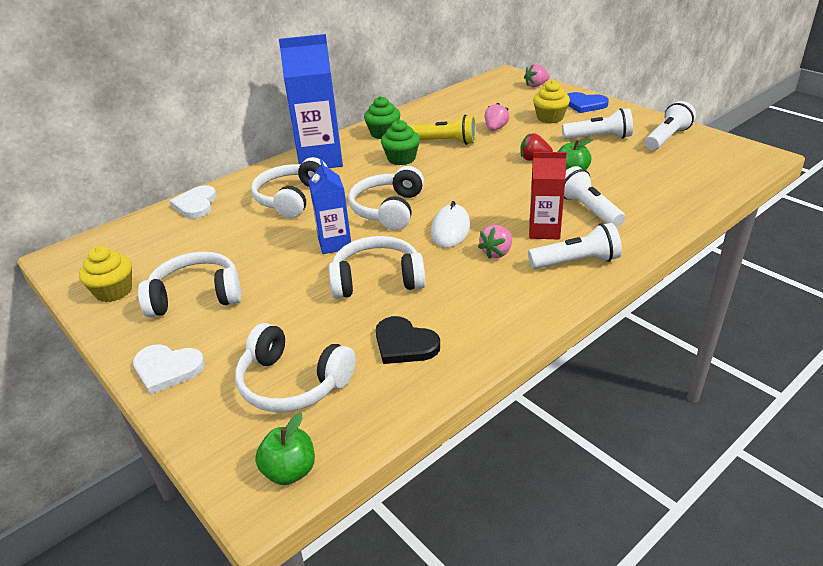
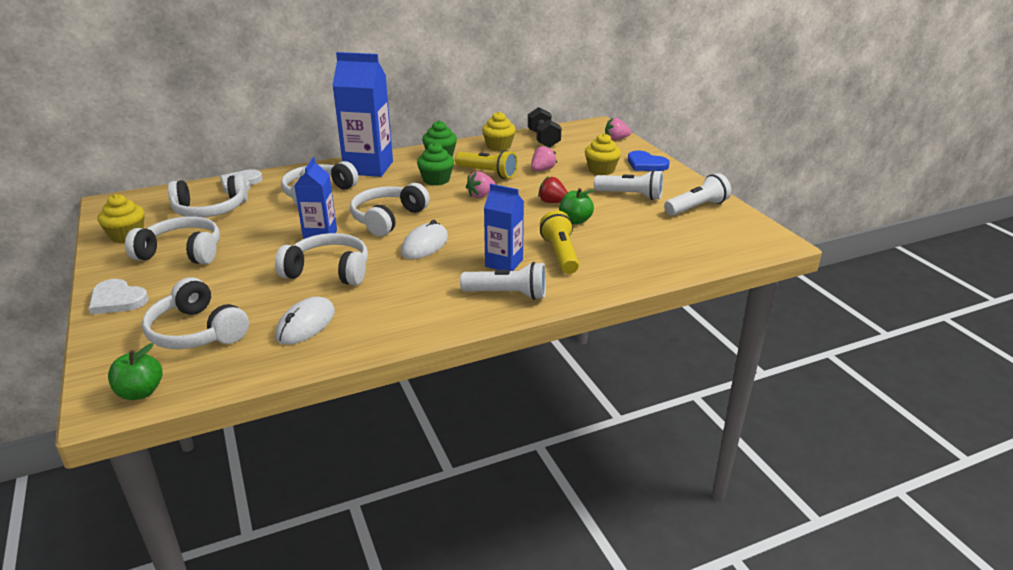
camera: 15 degrees right, 5 degrees down
(187, 241) = (210, 210): none -> white headphones
(404, 344) = (306, 324): black heart -> white mouse
(432, 112) = (498, 146): none -> yellow cupcake
(469, 97) = (543, 139): none -> black dumbbell
(497, 253) = (446, 272): pink strawberry -> pink strawberry (481, 195)
(544, 231) = (504, 263): red carton -> blue carton
(588, 210) = (560, 254): white flashlight -> yellow flashlight

